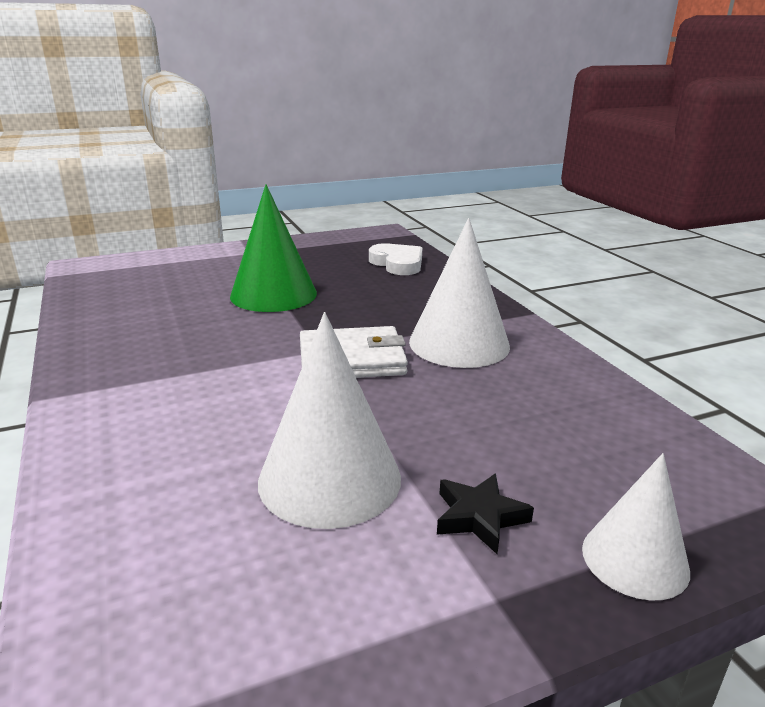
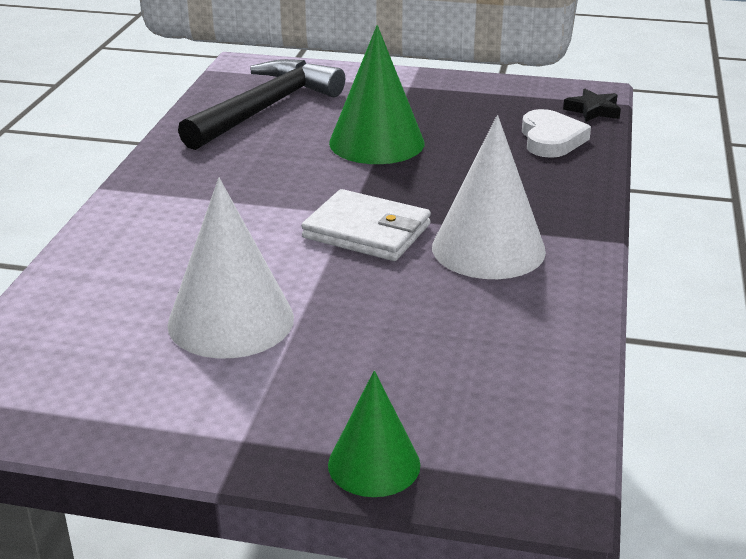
camera: 35 degrees right, 5 degrees up
(143, 292) = (265, 109): none -> black hammer
(479, 517) = (301, 389): black star -> black star (593, 110)
(635, 559) = (374, 464): white cone -> green cone

